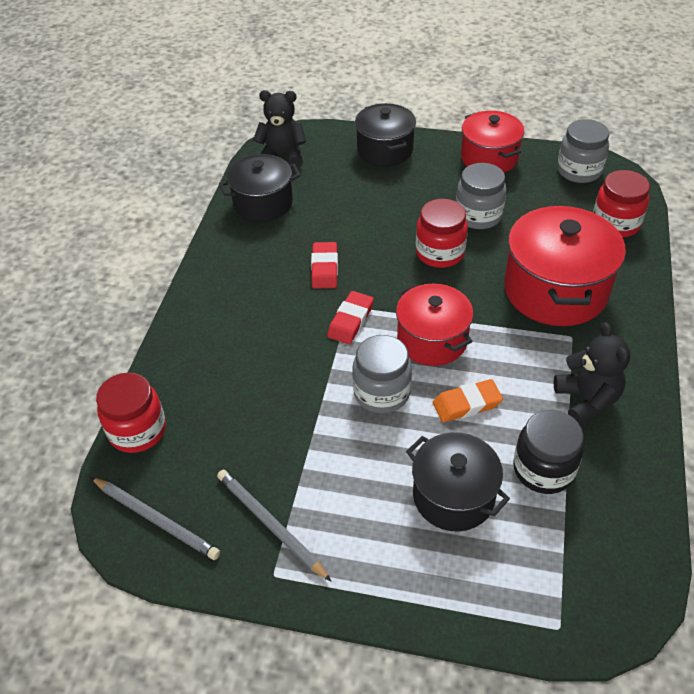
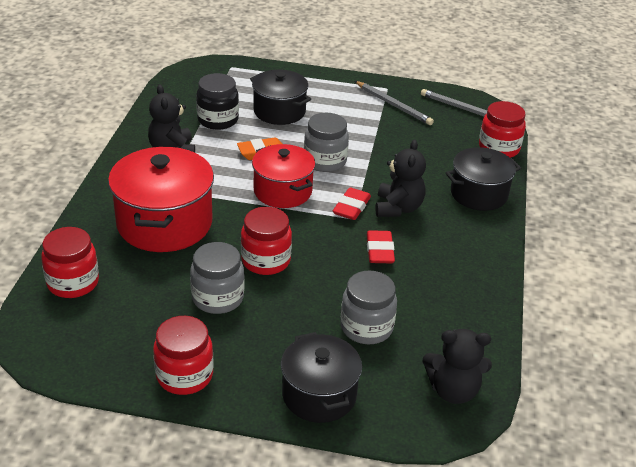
camera: 175 degrees right, 10 degrees down
(263, 203) = (459, 323): black pot -> black pot (479, 194)
(297, 322) = (398, 208): none -> black teddy bear
(489, 158) = (184, 375): red pot -> red jar
(579, 171) = (79, 351): grey jar -> grey jar (366, 327)

